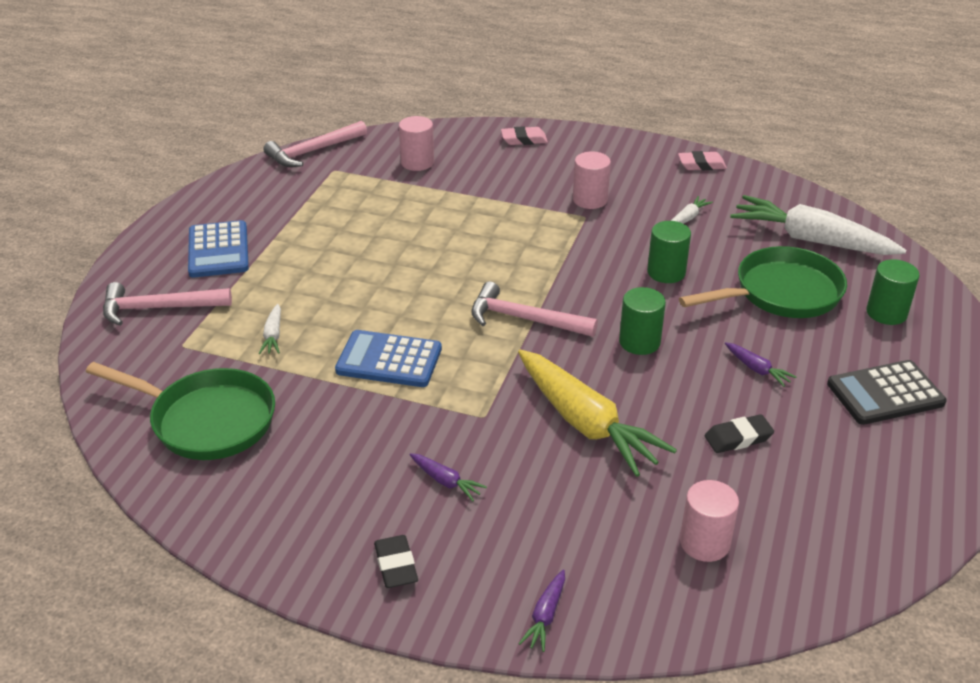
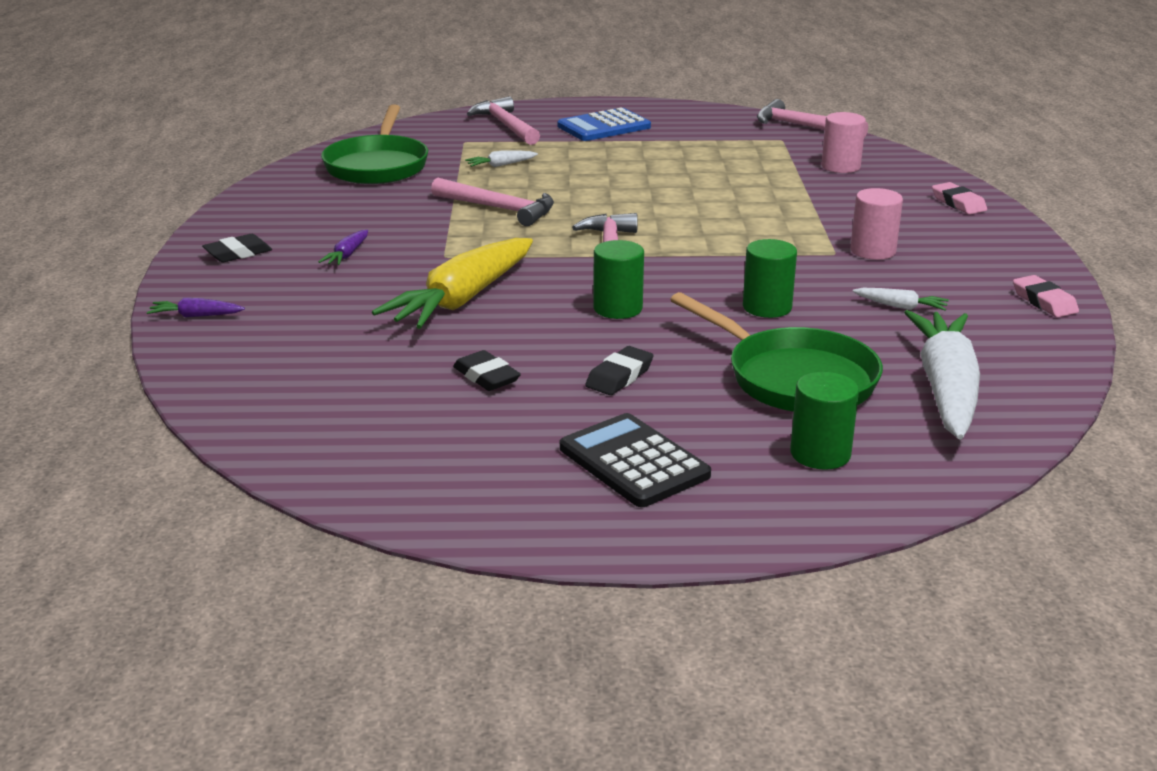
camera: 70 degrees right, 10 degrees down
(389, 360) = (499, 209): blue calculator -> pink hammer
(704, 543) = (313, 374): pink cylinder -> none
(757, 369) = (619, 376): purple carrot -> black eraser

